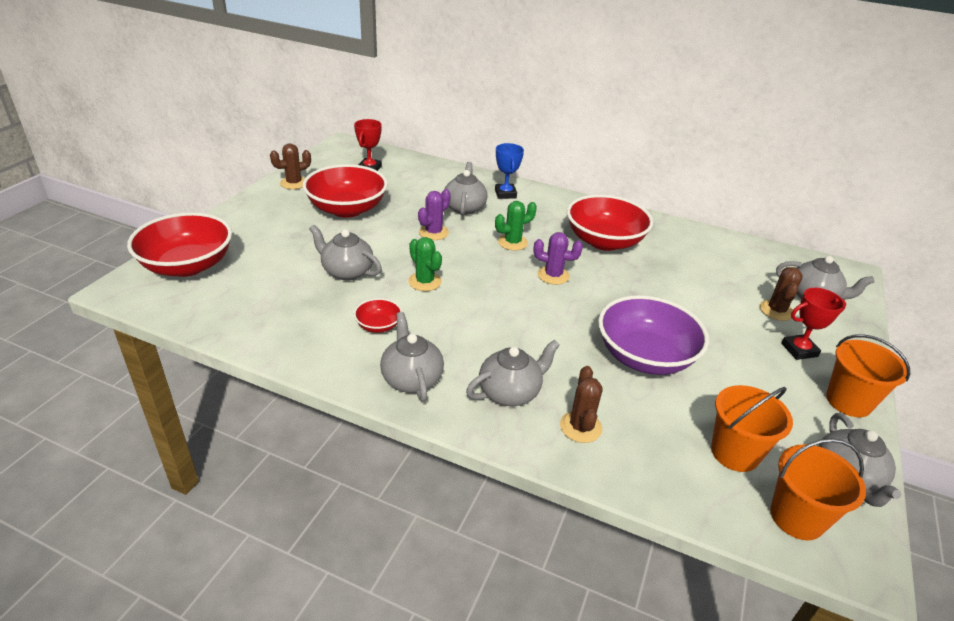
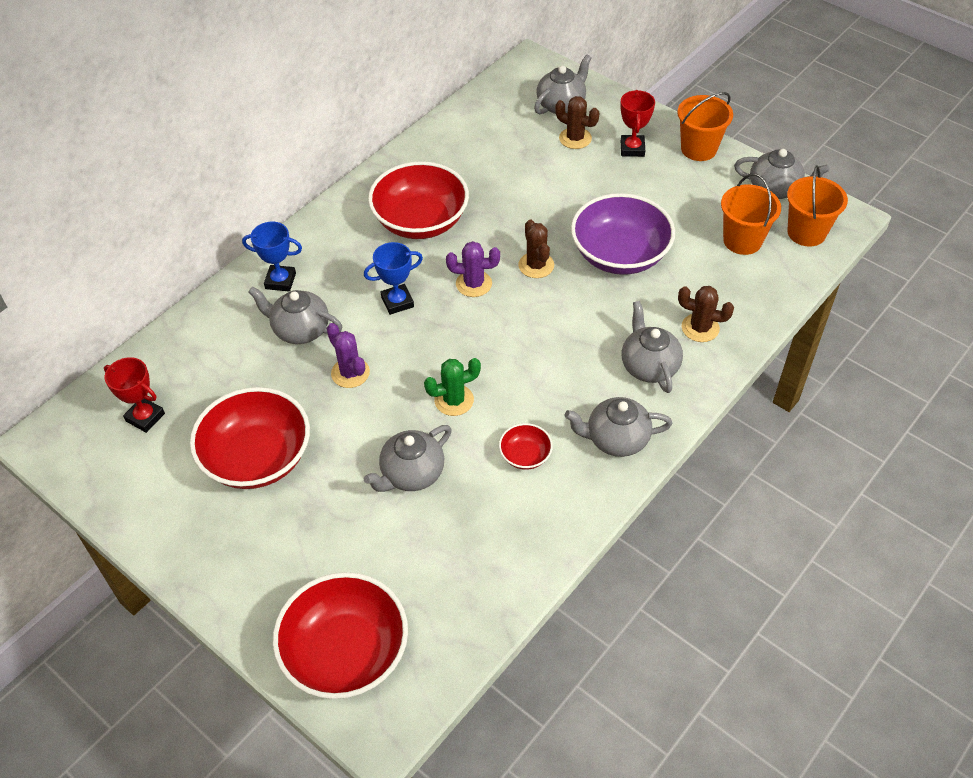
camera: 70 degrees left, 15 degrees up
(294, 183) = (153, 517): brown cactus -> brown cactus (536, 265)
(512, 242) = (397, 302): green cactus -> blue trophy
(553, 275) = (474, 284): purple cactus -> purple cactus turned 60 degrees clockwise

